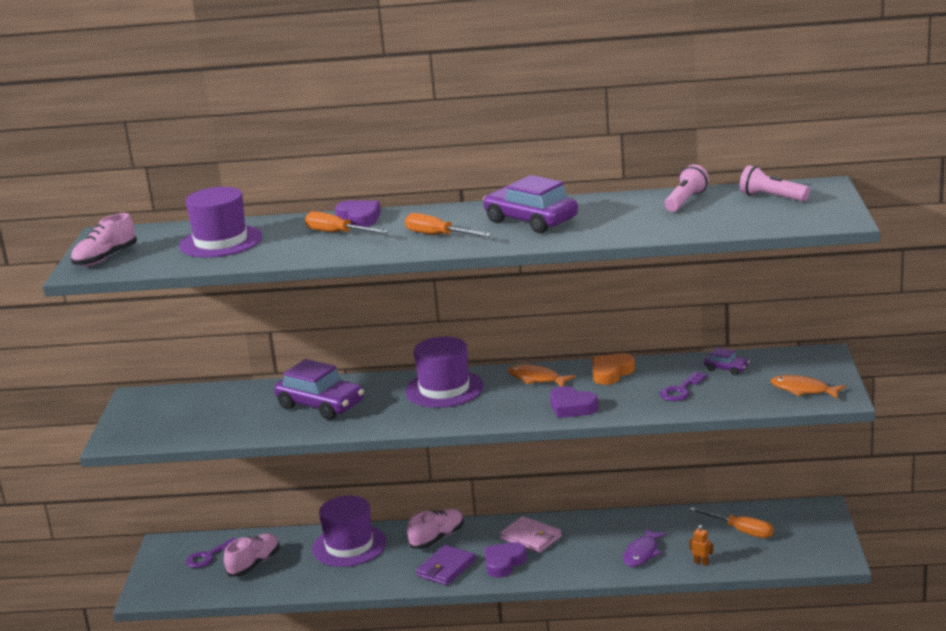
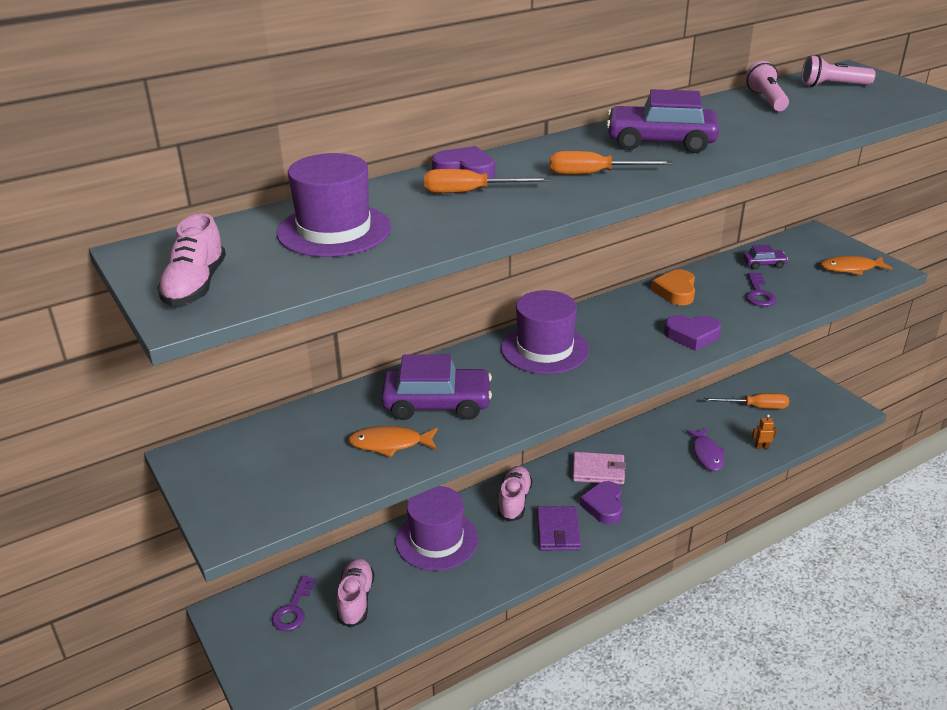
camera: 35 degrees left, 10 degrees up
(536, 379) = (618, 314): orange fish -> orange fish (390, 444)

